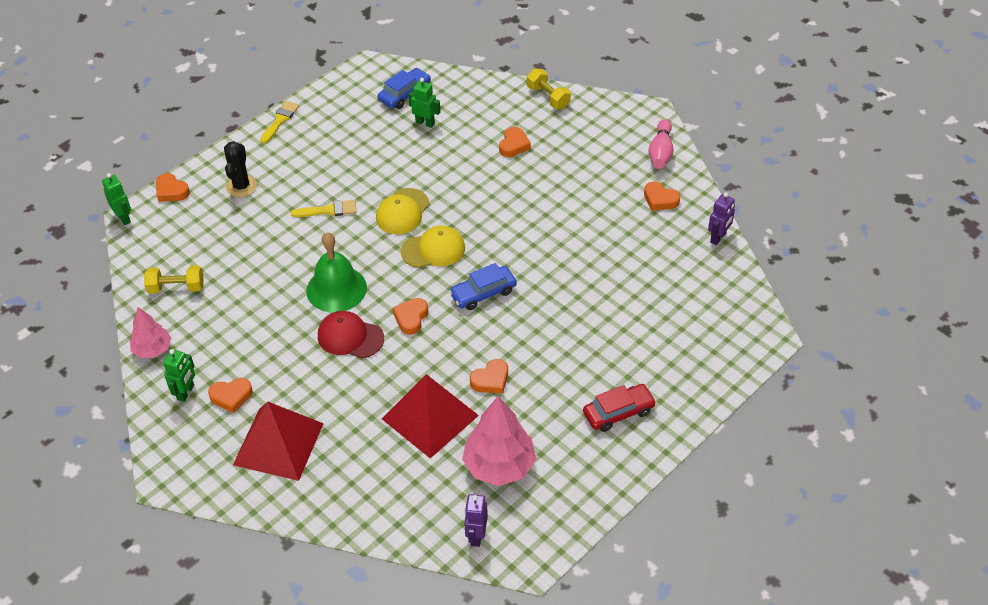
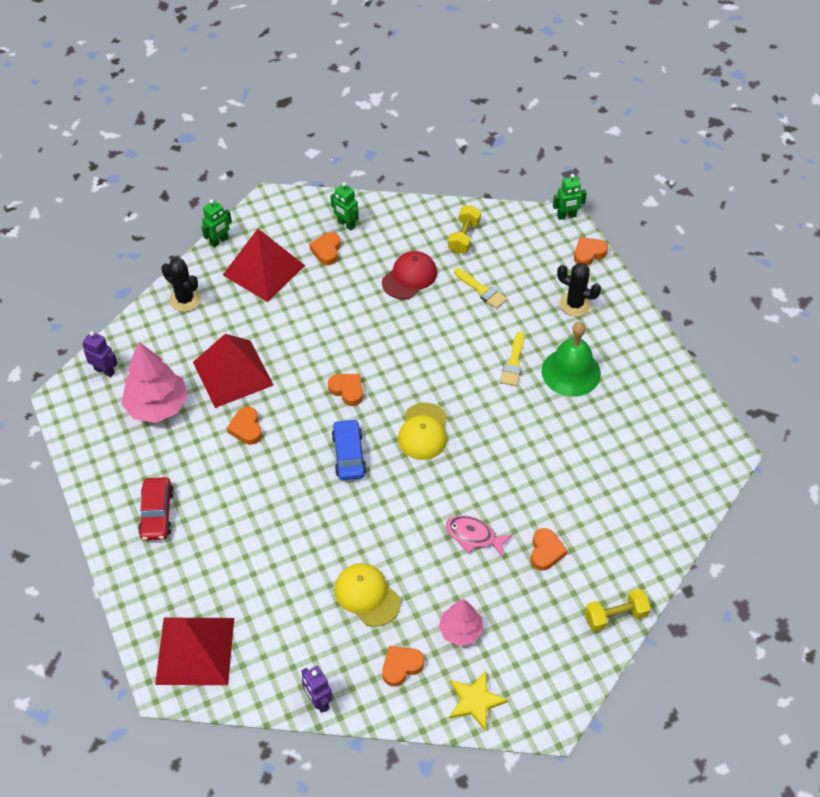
camera: 110 degrees right, 5 degrees up
(153, 349) = (402, 212): pink tree -> pink tree (460, 630)
(280, 120) = (662, 354): yellow brush -> yellow brush (482, 290)
(336, 289) = (409, 345): green bell -> green bell (571, 372)
(347, 502) = (185, 299): none -> black cactus
(350, 337) = (348, 341): red cap -> red cap (409, 277)
(402, 211) = (486, 421): yellow cap -> yellow cap (367, 595)
(404, 94) = (668, 473): blue car -> none
(425, 123) = (613, 478): green robot -> green robot (219, 241)
(514, 145) = (546, 551): orange heart -> orange heart turned 120 degrees counterclockwise
(522, 189) = (474, 536): none -> pink fish
(660, 152) = (475, 701): pink bowling pin -> yellow star
(728, 330) = (195, 650): none -> red pyramid

